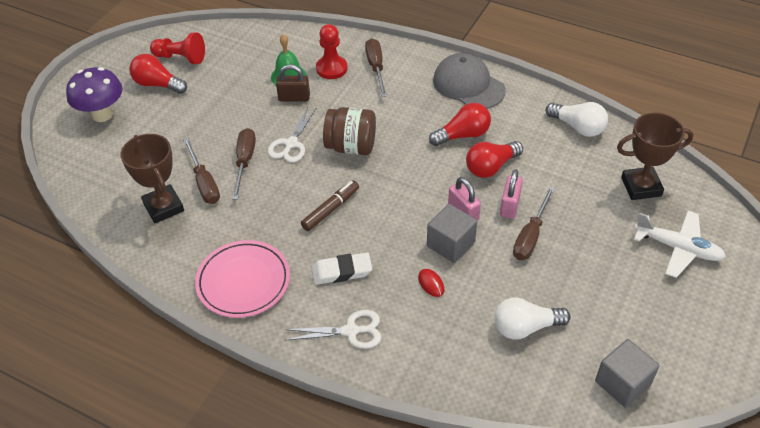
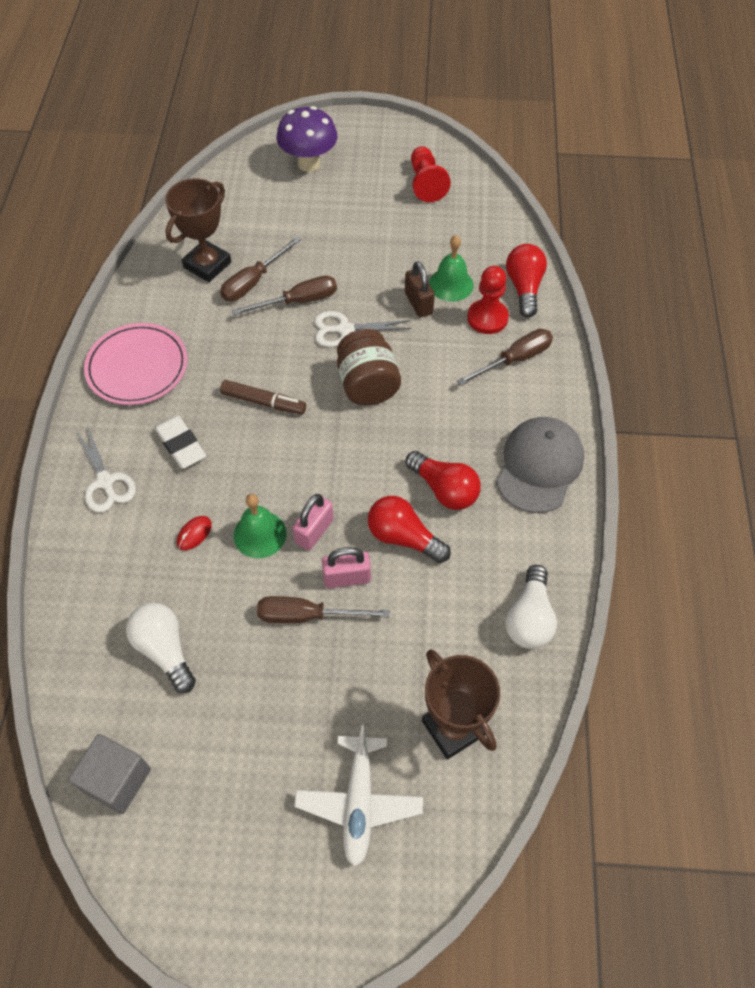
camera: 65 degrees right, 10 degrees up
(158, 84) = (375, 184): red light bulb -> red light bulb (524, 288)
(450, 244) = (260, 534): grey cube -> green bell

